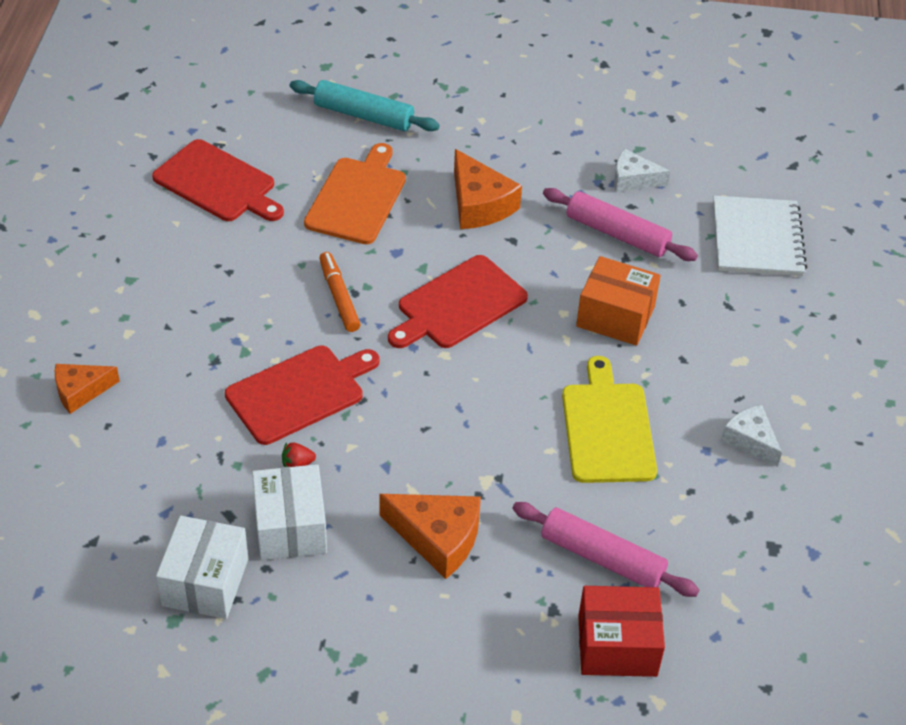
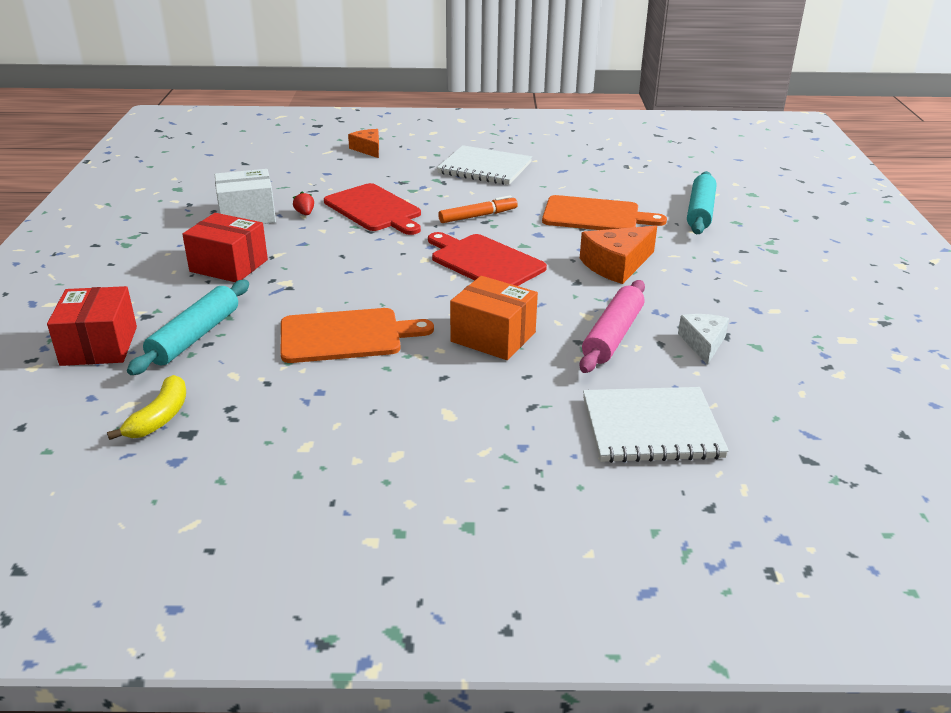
camera: 85 degrees right, 15 degrees down
(190, 273) = (484, 168): none -> white notebook
(205, 582) = (205, 194): white box -> none
(217, 183) = (583, 169): red cutting board -> none
(437, 538) = (229, 266): orange cheese -> red box
(602, 558) = (195, 336): pink rolling pin -> turquoise rolling pin
(607, 428) = (346, 336): yellow cutting board -> orange cutting board
(615, 316) = (493, 337): orange box -> orange box turned 75 degrees counterclockwise
(749, 572) = (160, 417): none -> yellow banana
(750, 440) = (333, 420): white cheese -> none

